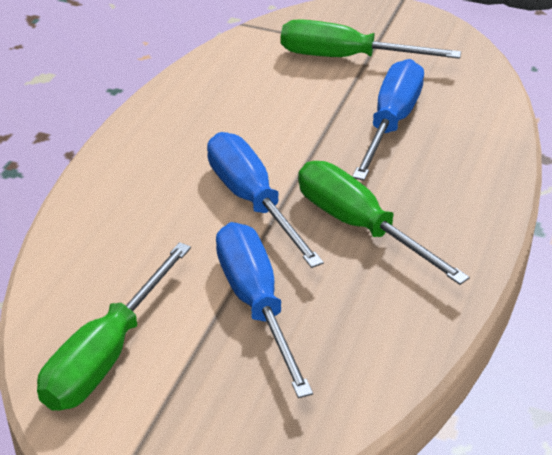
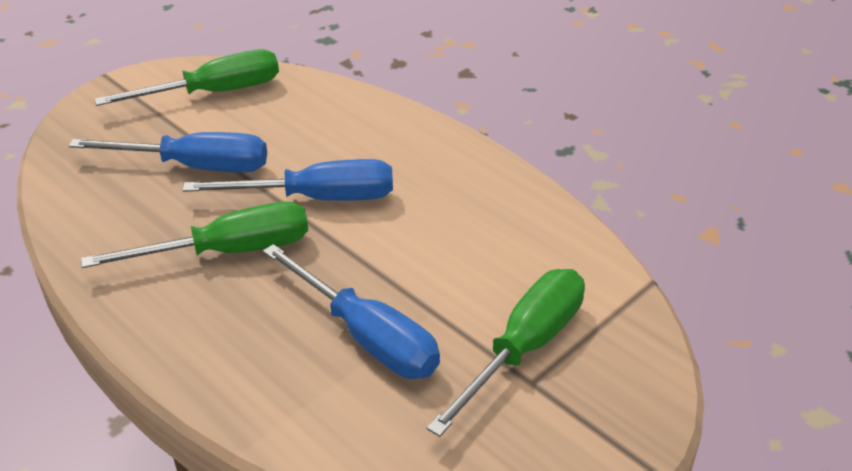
camera: 115 degrees right, 0 degrees up
(106, 355) = (214, 93): green screwdriver -> green screwdriver turned 105 degrees clockwise

